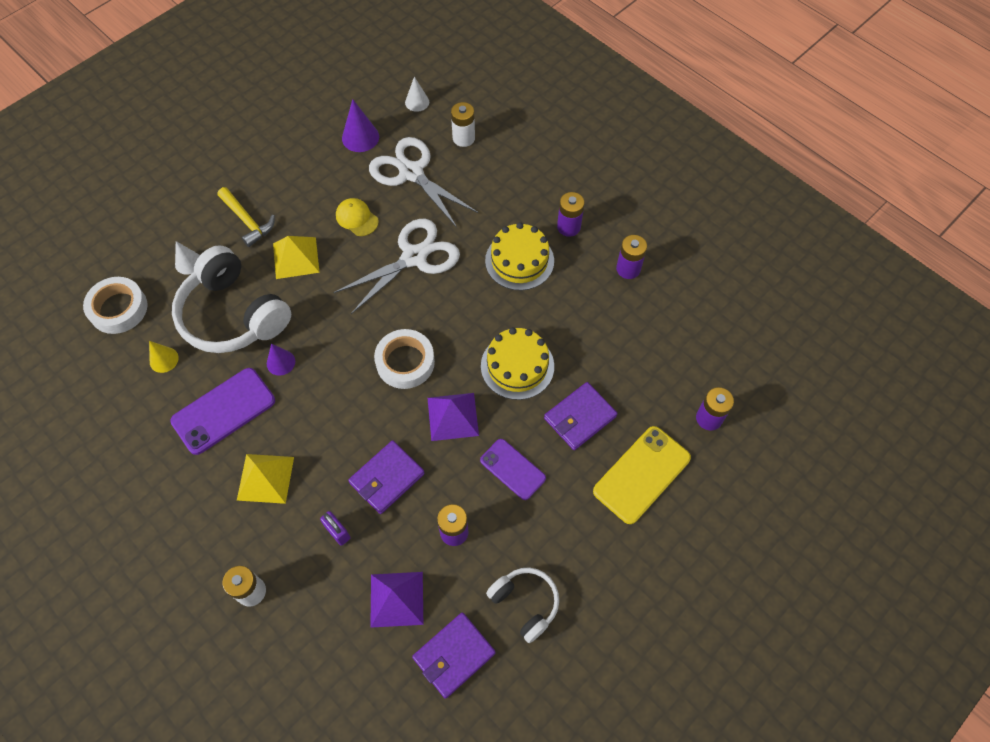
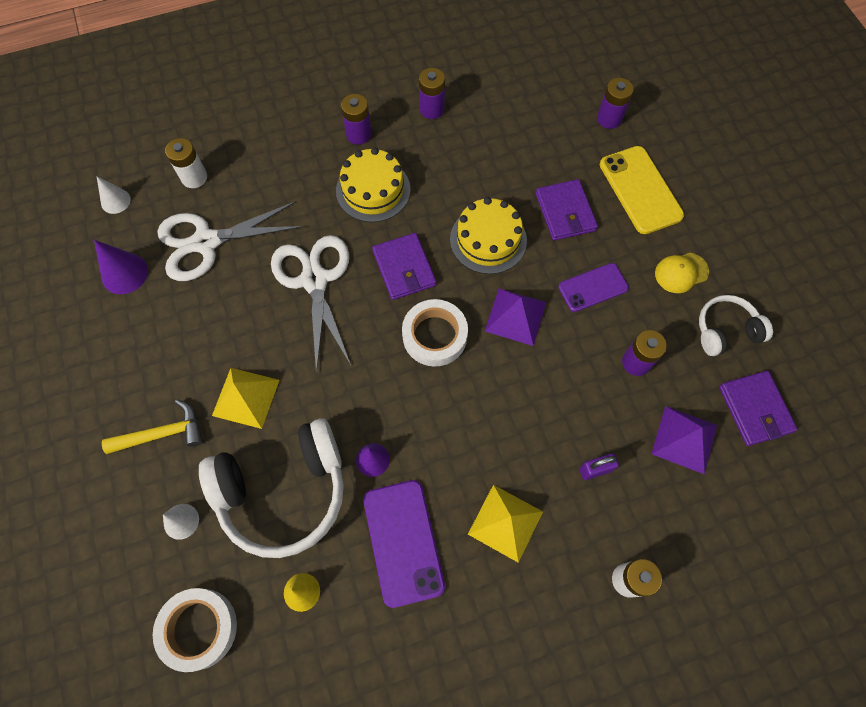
camera: 65 degrees left, 5 degrees up
(357, 218) = (231, 316): yellow cap -> yellow cap (681, 272)
(387, 478) = (556, 401): purple wallet -> purple wallet (404, 268)

